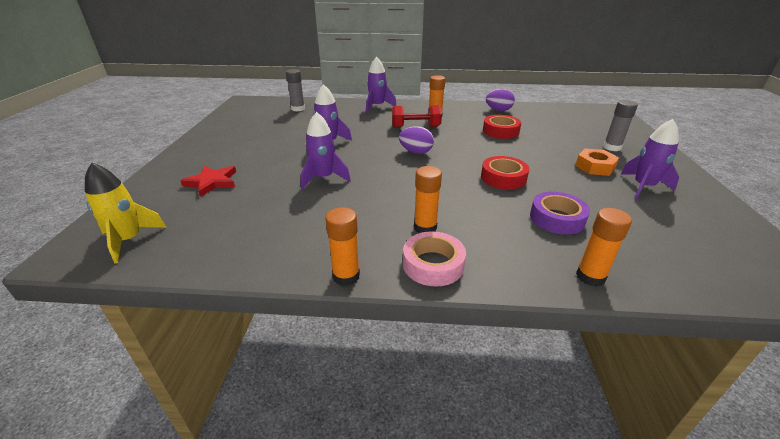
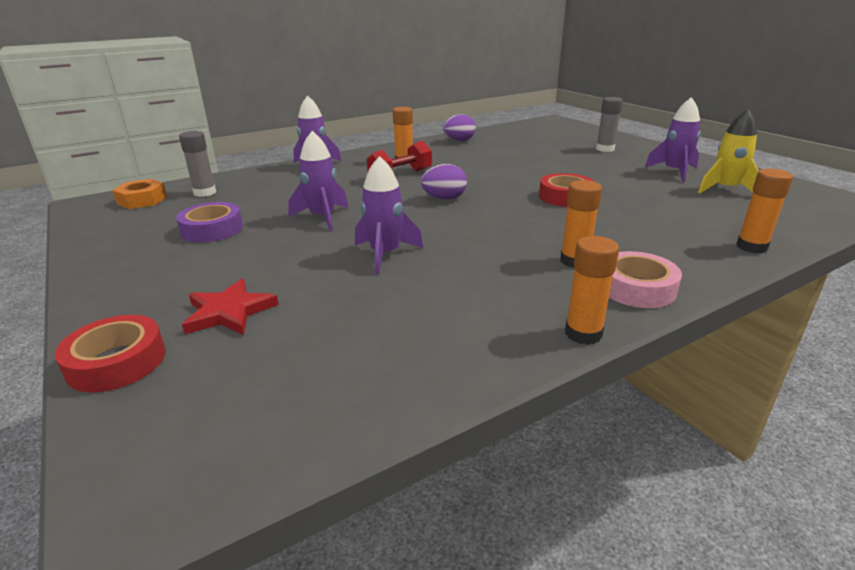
camera: 35 degrees left, 5 degrees down
(129, 240) = (224, 433): yellow rocket -> yellow rocket (725, 189)
(500, 131) = (493, 158): red tape -> red tape (117, 362)
(557, 218) = (660, 214): purple tape -> purple tape (212, 229)
(595, 167) = (618, 167): orange nut -> orange nut (142, 200)

